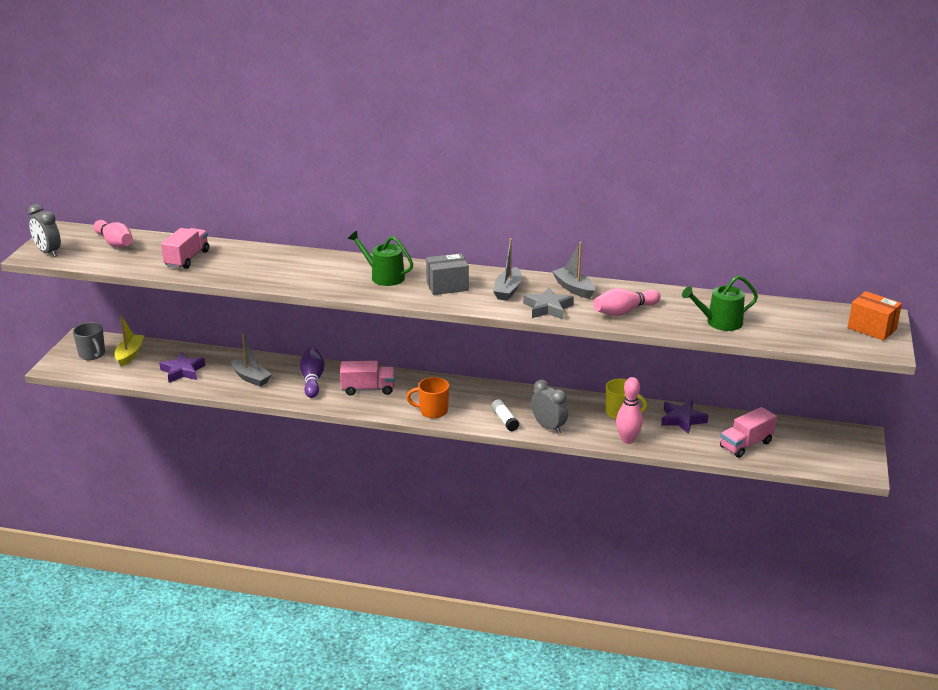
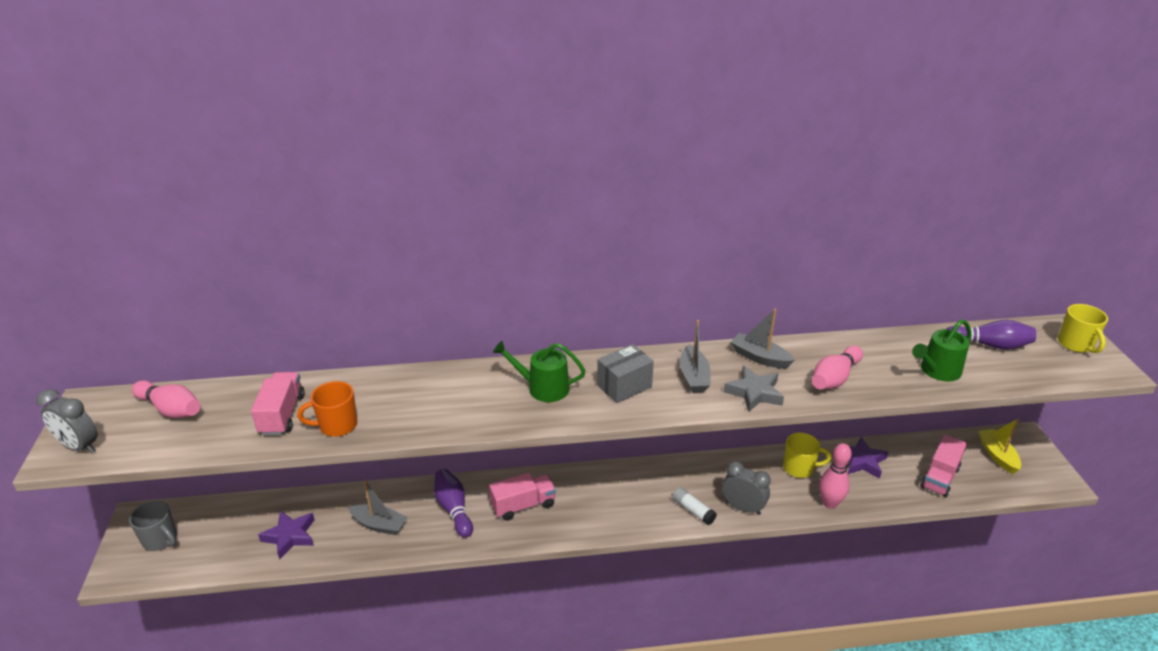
camera: 20 degrees left, 5 degrees up
(130, 354) = (211, 527): yellow boat -> yellow boat (997, 455)
(432, 411) = (611, 518): orange mug -> orange mug (337, 425)
(788, 315) = (989, 345): none -> purple bowling pin
(872, 328) = (1075, 344): orange box -> yellow mug

